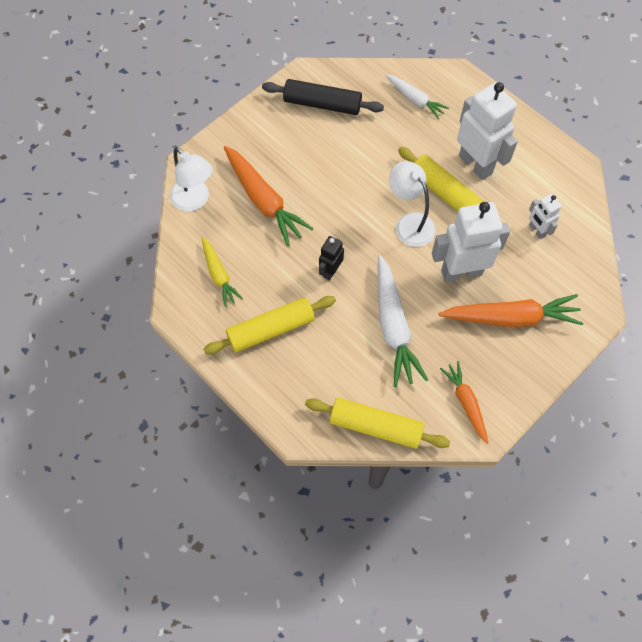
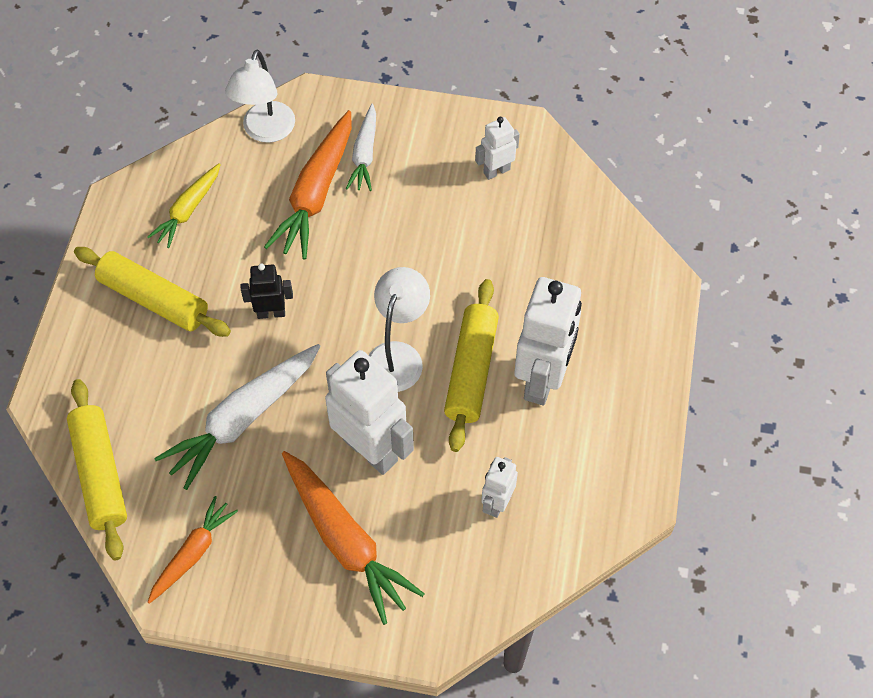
camera: 55 degrees right, 5 degrees down
(322, 104) = (496, 171): black rolling pin -> white robot
(415, 100) = (585, 260): white carrot -> white carrot (364, 154)

